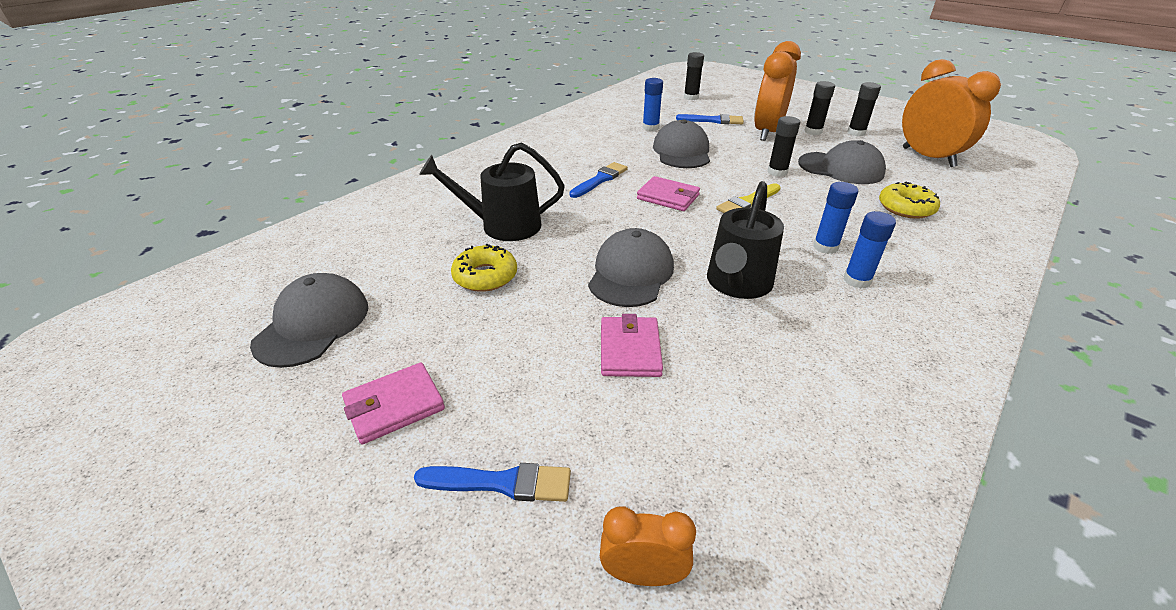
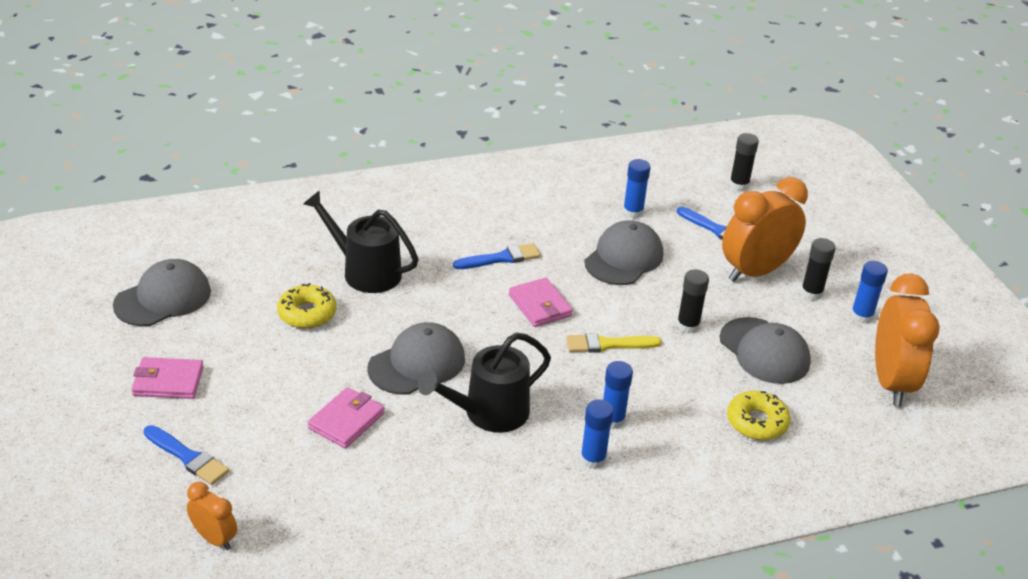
camera: 30 degrees right, 0 degrees up
(856, 133) = (861, 316): black glue stick -> blue glue stick

